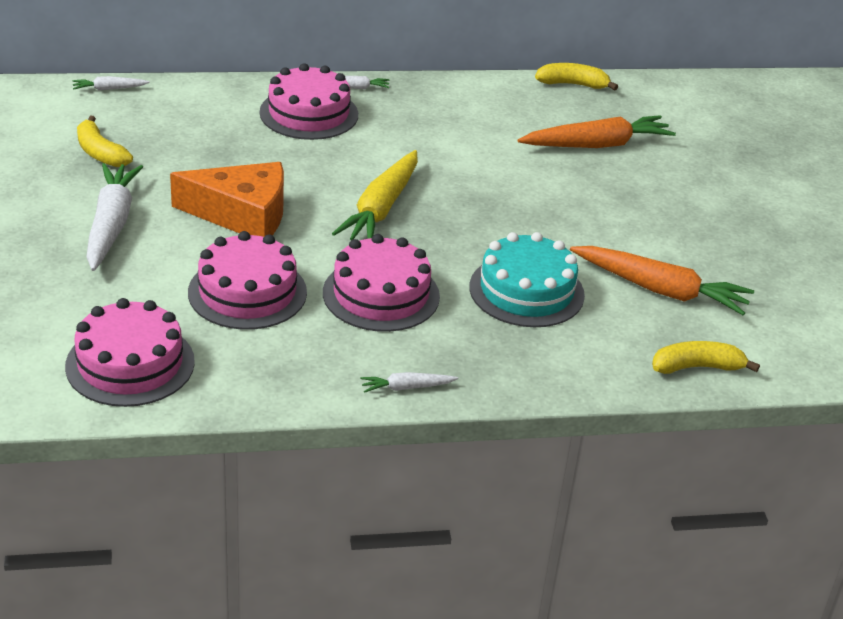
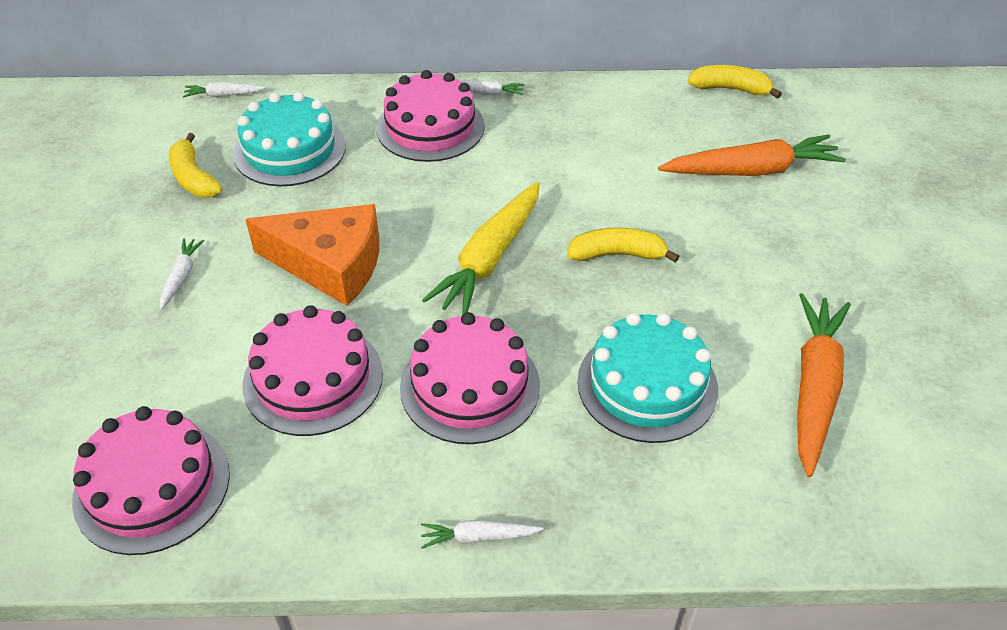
camera: 10 degrees right, 10 degrees up
(111, 225) = (181, 276): white carrot -> white carrot, size x0.47
(183, 131) = (290, 150): none -> turquoise cake
(660, 290) = (814, 387): orange carrot -> orange carrot turned 105 degrees counterclockwise
(697, 367) = (855, 516): yellow banana -> yellow banana (617, 254)

